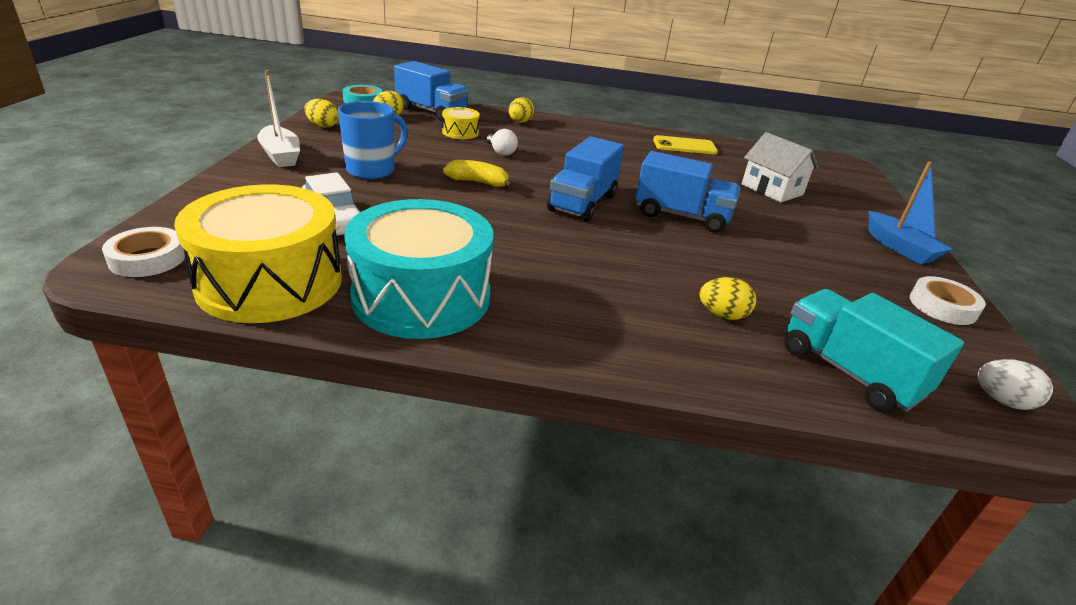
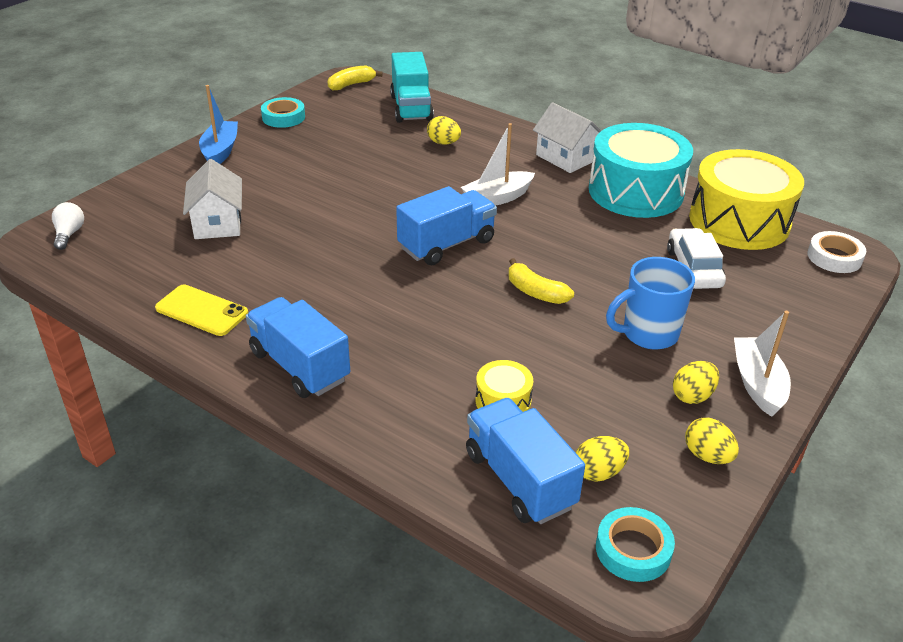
camera: 150 degrees left, 5 degrees up
(501, 152) = (473, 343): white light bulb -> white light bulb (69, 234)
(520, 122) = (388, 416): yellow egg -> yellow egg (692, 396)
(546, 331) = (566, 158): none -> white house
(581, 253) = (497, 198): none -> white boat
(681, 216) = (366, 213): blue truck -> blue truck (299, 366)
(942, 306) = (283, 117): white tape -> turquoise tape
(1002, 401) = (351, 85): white egg -> yellow banana

